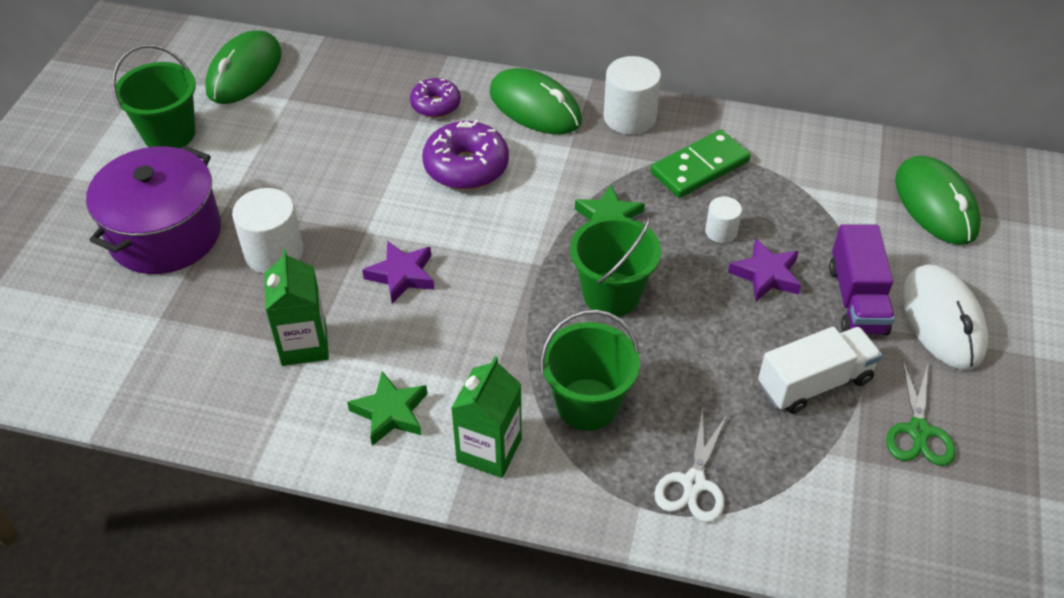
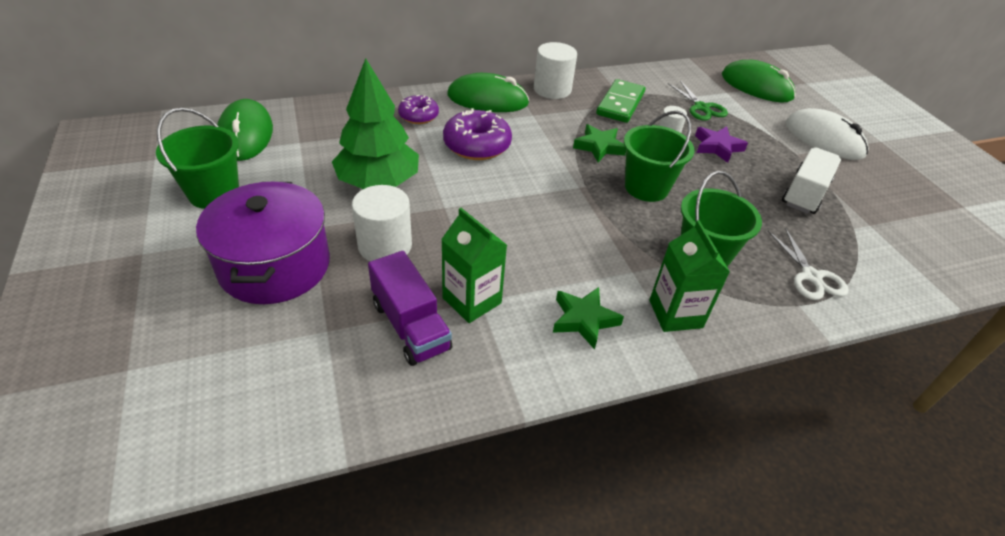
camera: 35 degrees left, 5 degrees down
(325, 177) = (378, 182): none -> green tree
(402, 275) = (499, 226): purple star -> none
(857, 299) = (775, 143): purple truck -> purple truck (410, 326)
(918, 431) = (879, 197): green scissors -> green scissors (701, 108)

